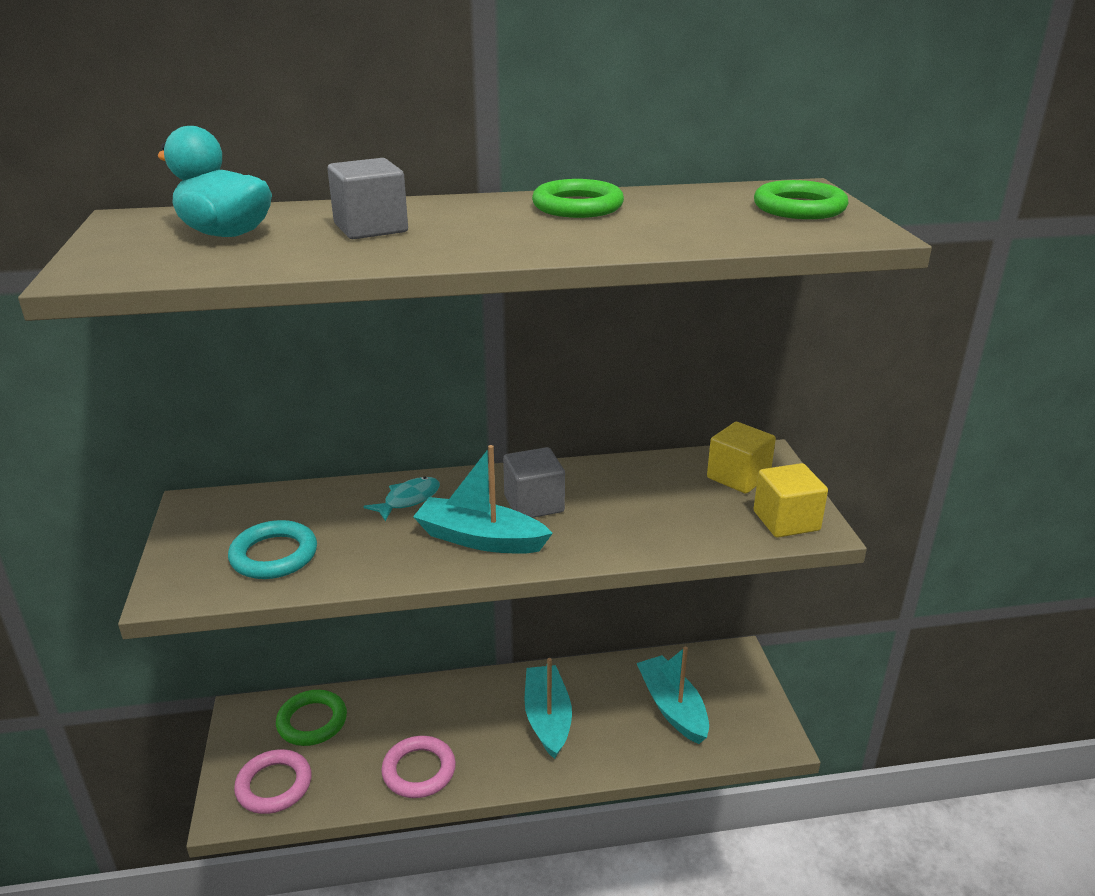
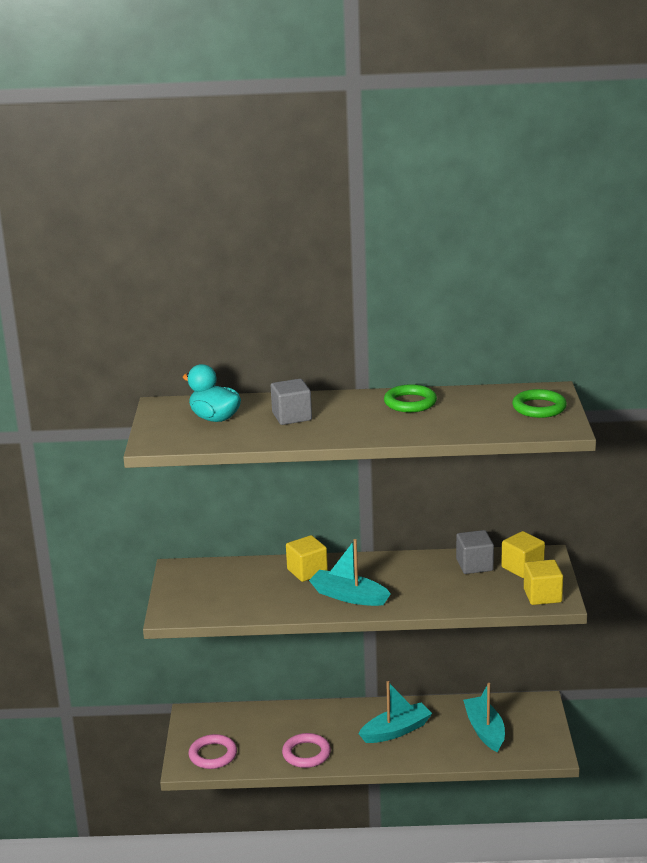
camera: 10 degrees right, 5 degrees down
(274, 555) = (226, 599): turquoise ring -> none
(312, 721) = (237, 722): green ring -> none
(408, 500) = (307, 571): turquoise fish -> yellow cube
(534, 504) = (385, 578): grey cube -> grey cube (474, 565)
(547, 718) = (396, 731): turquoise boat -> turquoise boat turned 60 degrees clockwise

